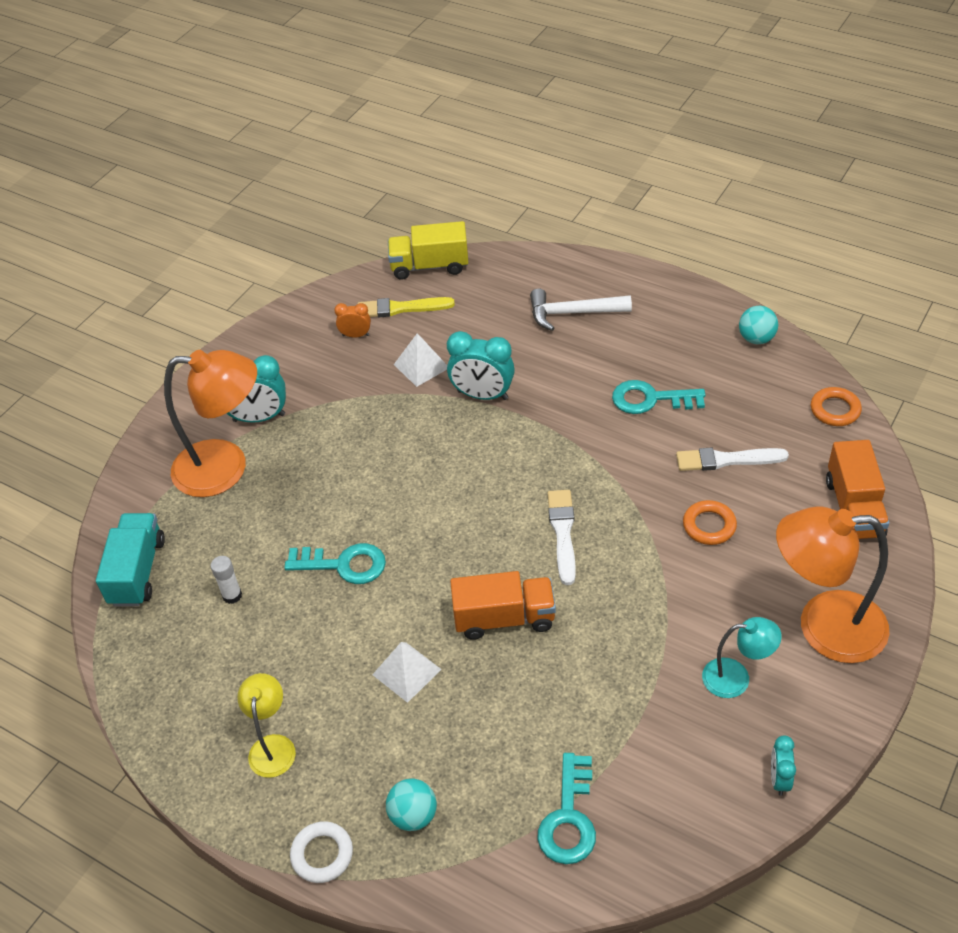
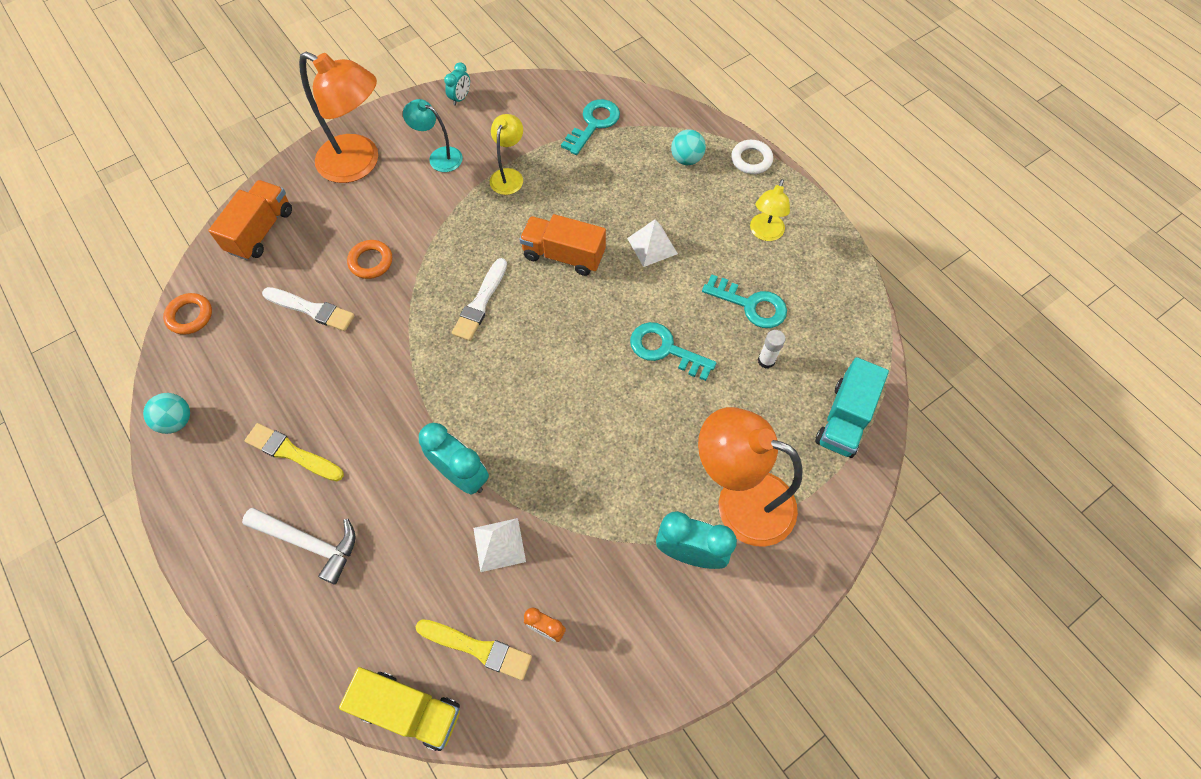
camera: 160 degrees left, 15 degrees up
(631, 689) = (509, 176): none -> yellow lamp
(638, 356) = (292, 453): none -> yellow brush
(651, 399) = (320, 397): turquoise key -> turquoise key (750, 305)

